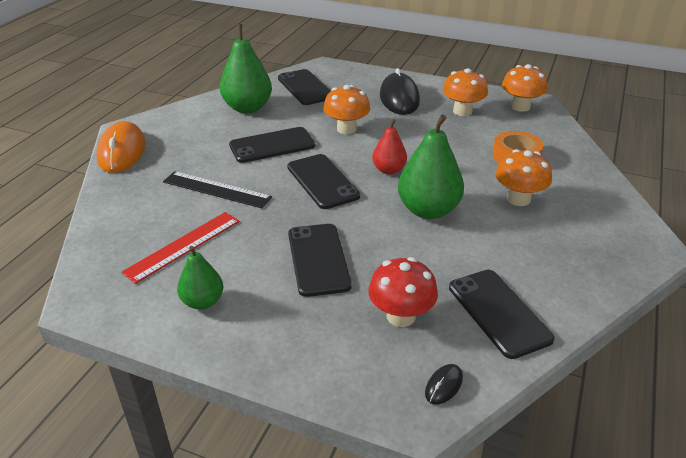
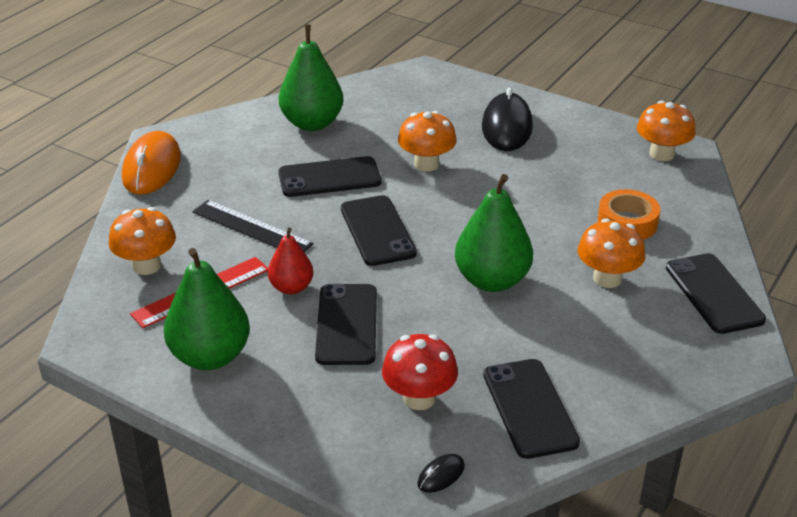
camera: 10 degrees right, 0 degrees up
(203, 302) = (210, 356): green pear -> green pear, size x1.72
(305, 87) = (391, 100): black phone -> black phone (714, 293)
(389, 170) = (461, 224): red pear -> red pear (291, 287)
(462, 111) = (582, 153): orange mushroom -> orange mushroom (146, 266)

